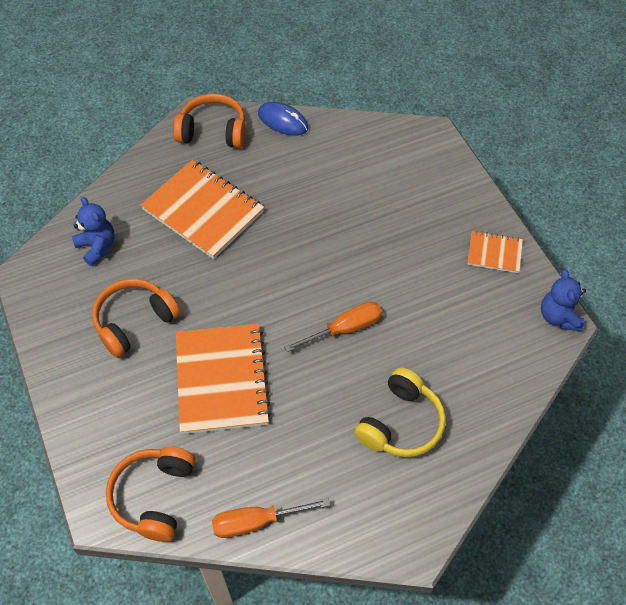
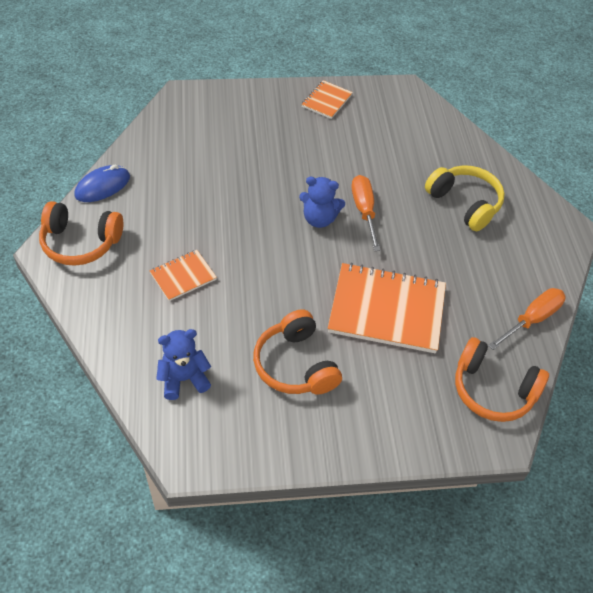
camera: 75 degrees left, 5 degrees down
(203, 211) = (183, 276): orange notebook -> orange notebook, size x0.51
(213, 131) = (80, 243): orange headphones -> orange headphones turned 105 degrees counterclockwise
(257, 522) = (531, 319): orange screwdriver -> orange screwdriver turned 135 degrees counterclockwise
(558, 316) = (399, 88): blue teddy bear -> blue teddy bear (319, 219)

